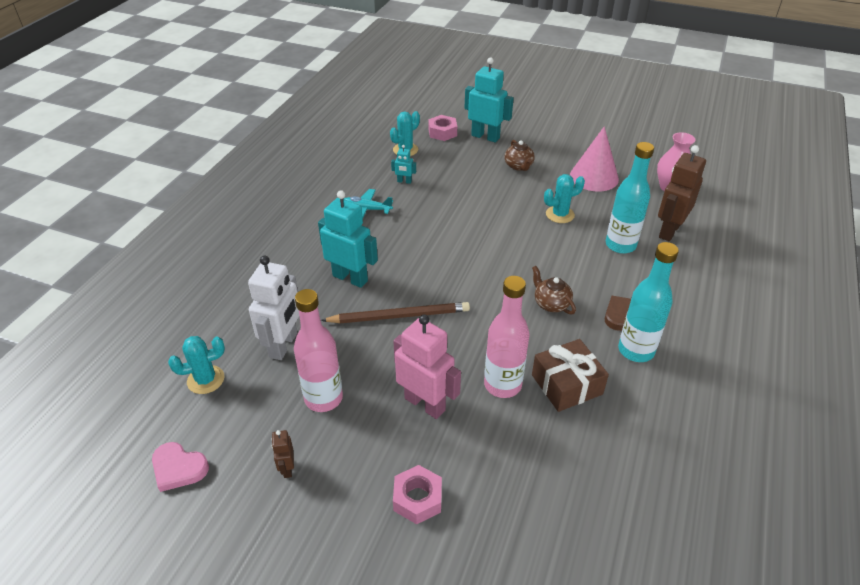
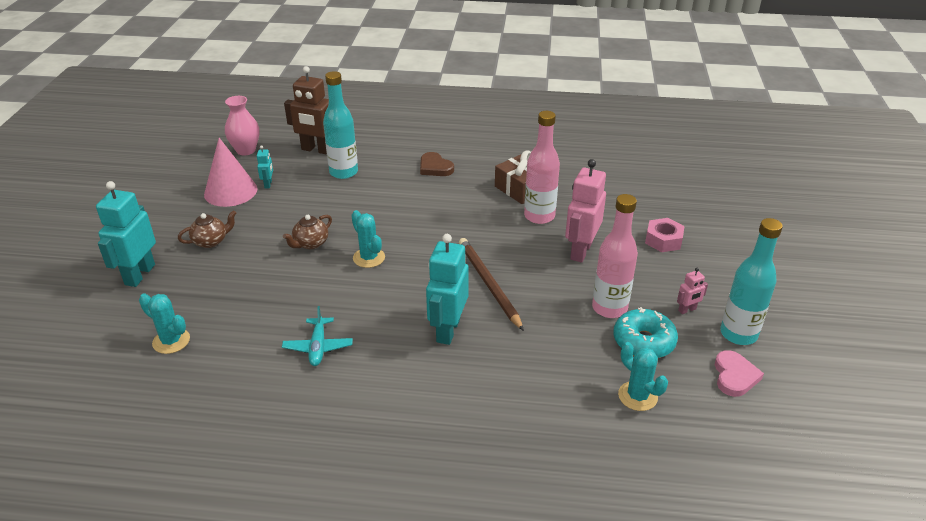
camera: 105 degrees left, 5 degrees down
(264, 409) = (643, 342): none -> turquoise donut
(284, 345) = (564, 353): white robot -> none
(287, 468) = (687, 310): brown robot -> pink robot
(404, 181) = (251, 327): turquoise robot -> turquoise robot (268, 184)
(442, 132) = (125, 314): pink nut -> none
(551, 304) = (436, 202): brown teapot -> brown teapot (310, 243)
(560, 214) = (302, 207): turquoise cactus -> turquoise cactus (369, 258)
(636, 350) = (472, 161): turquoise bottle -> turquoise bottle (738, 334)

